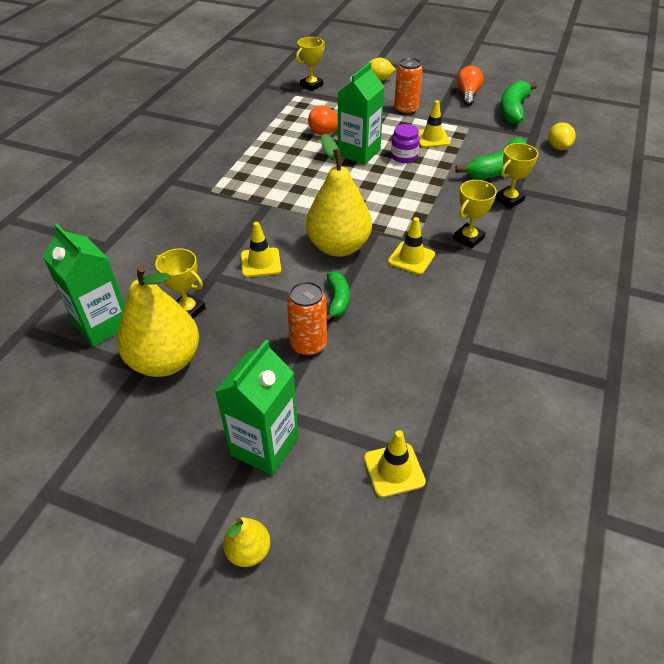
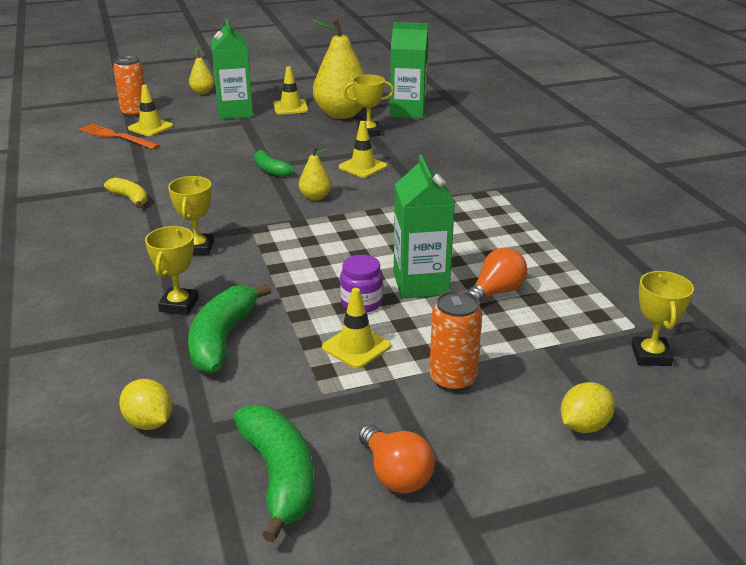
camera: 140 degrees right, 15 degrees down
(308, 345) = (261, 146): orange can -> orange can (135, 113)
(338, 247) = (315, 197): yellow pear -> yellow pear, size x0.47
(411, 258) = (240, 213): yellow traffic cone -> yellow traffic cone (290, 107)
(449, 469) = (117, 137): none -> orange fork
(491, 325) = (130, 198): none -> yellow banana

